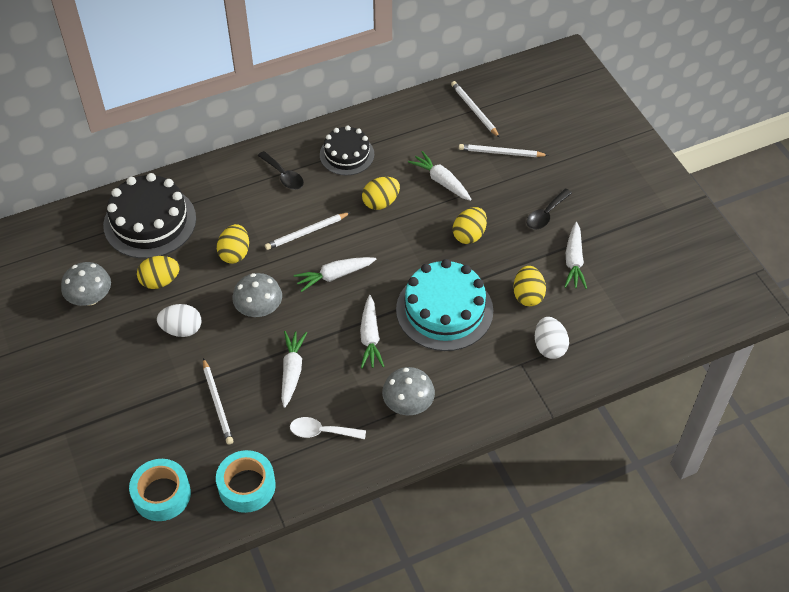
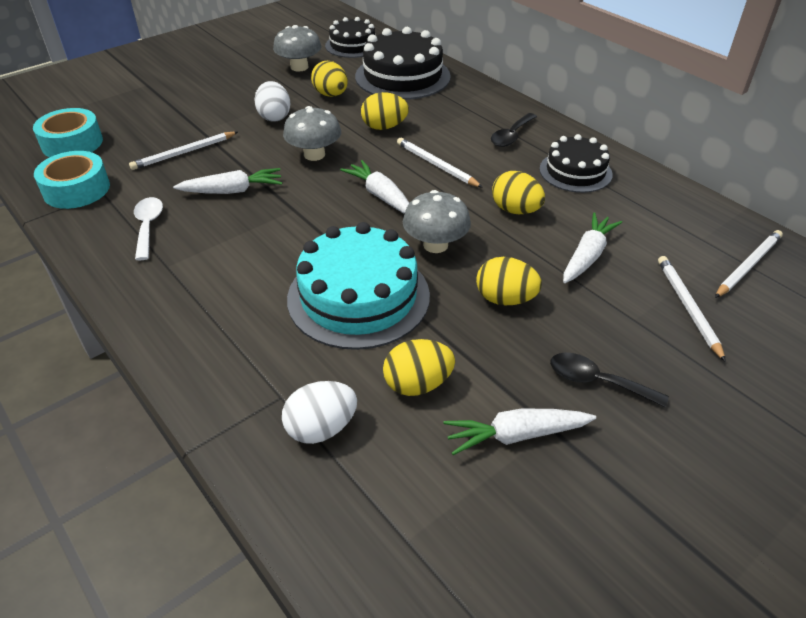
camera: 75 degrees right, 10 degrees down
(63, 247) = (352, 45): none -> black cake
(370, 337) = (294, 239): white carrot -> none
(408, 404) = (194, 289): grey mushroom -> grey mushroom (435, 245)

